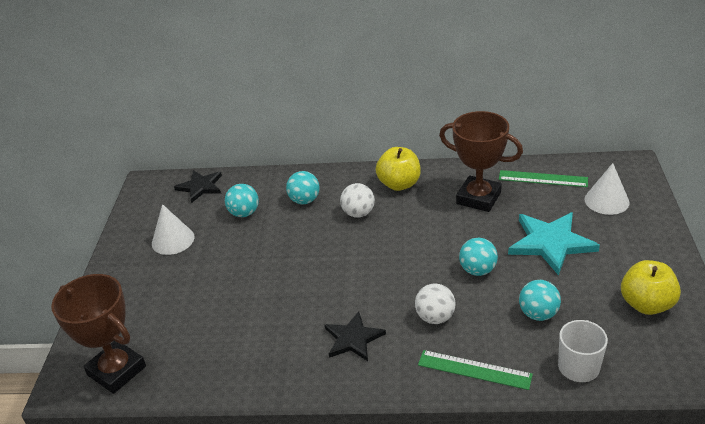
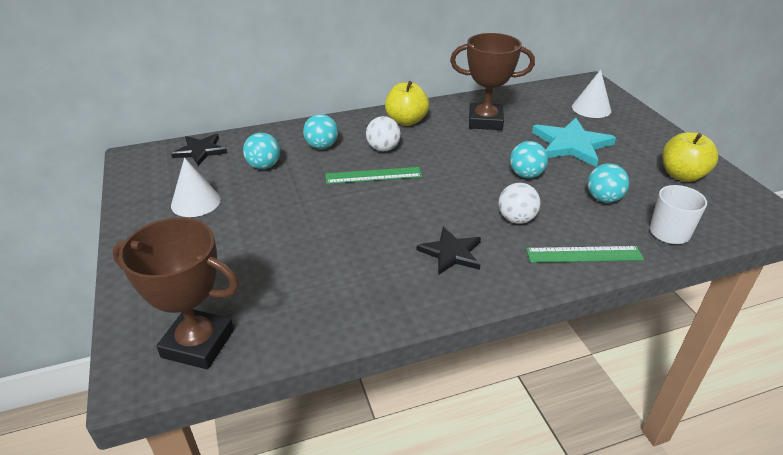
camera: 25 degrees left, 0 degrees up
(543, 179) = (528, 100): green ruler -> green ruler (373, 175)

